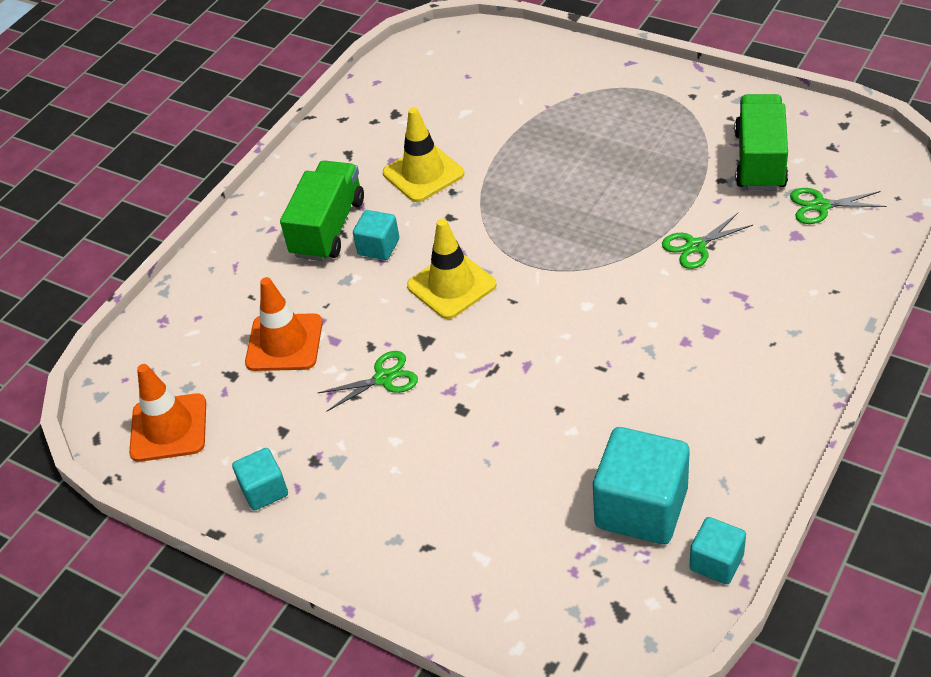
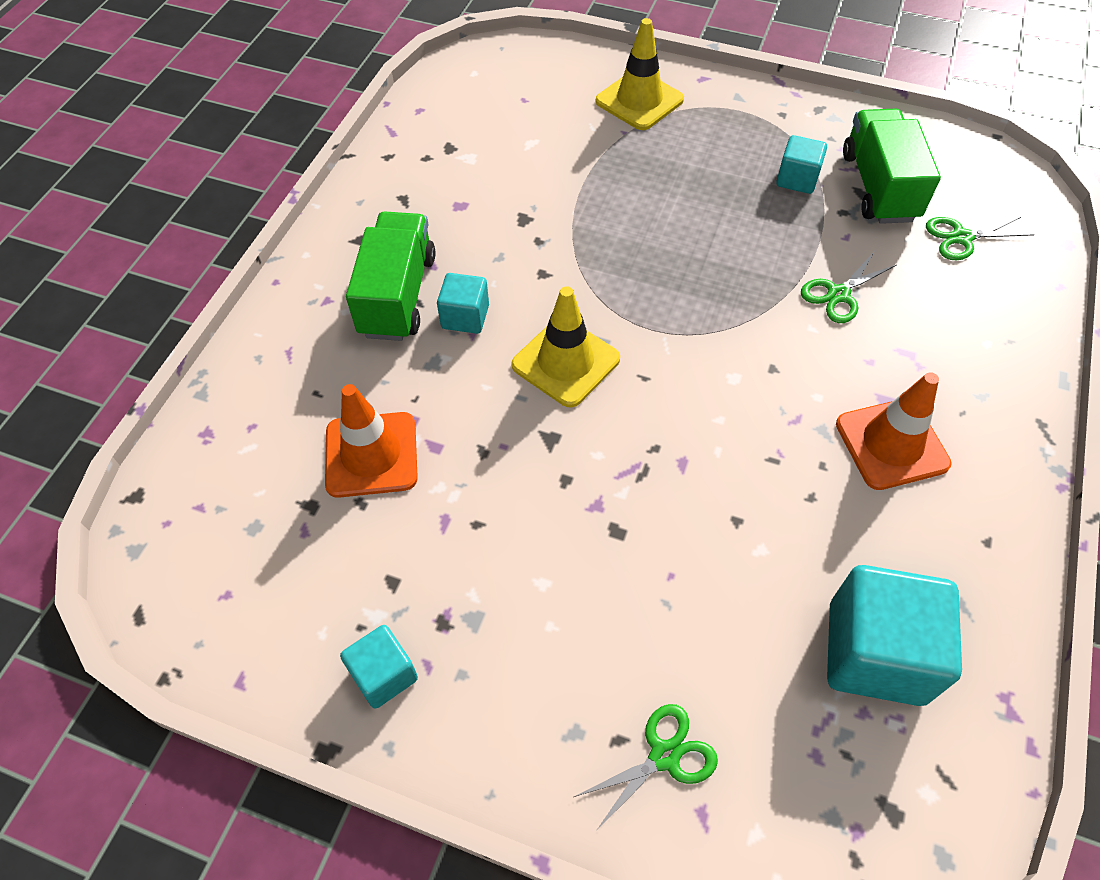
camera: 15 degrees left, 10 degrees up
(168, 428) = (237, 591): orange traffic cone -> orange traffic cone (891, 444)
(384, 378) = (509, 495): green scissors -> green scissors (664, 756)
(423, 173) = (499, 220): yellow traffic cone -> yellow traffic cone (639, 100)
(716, 562) = (990, 723): turquoise cube -> turquoise cube (797, 179)

